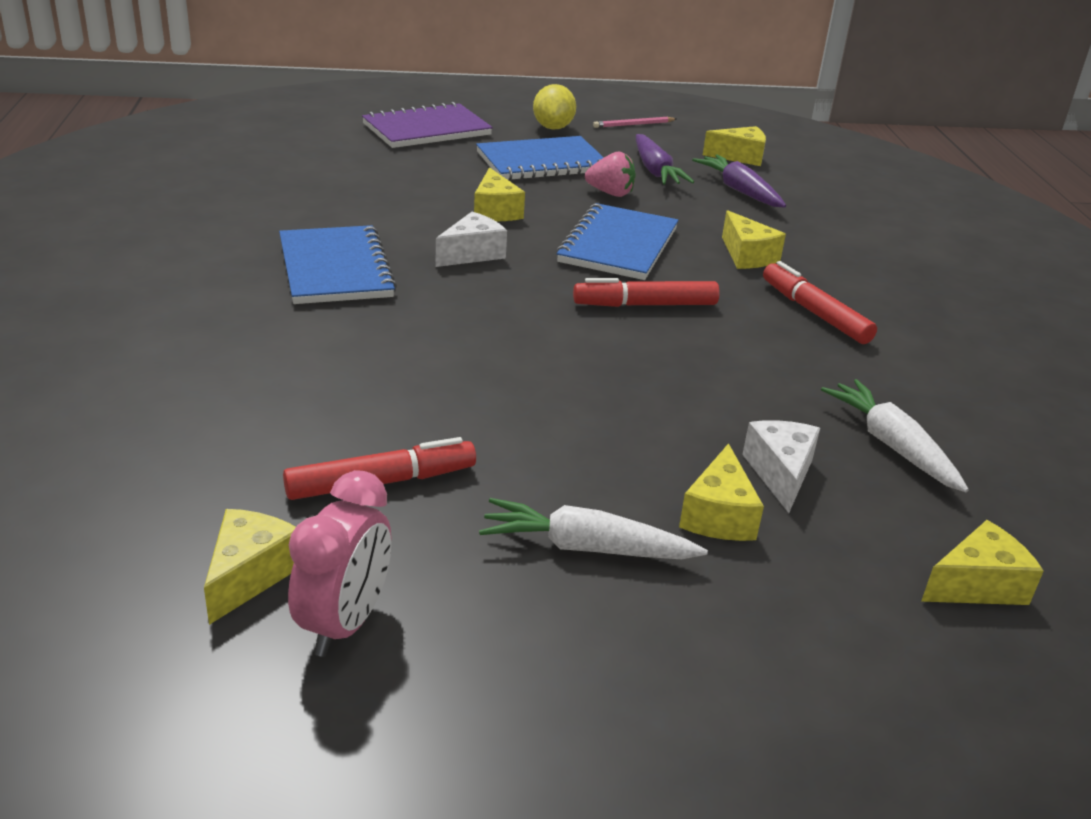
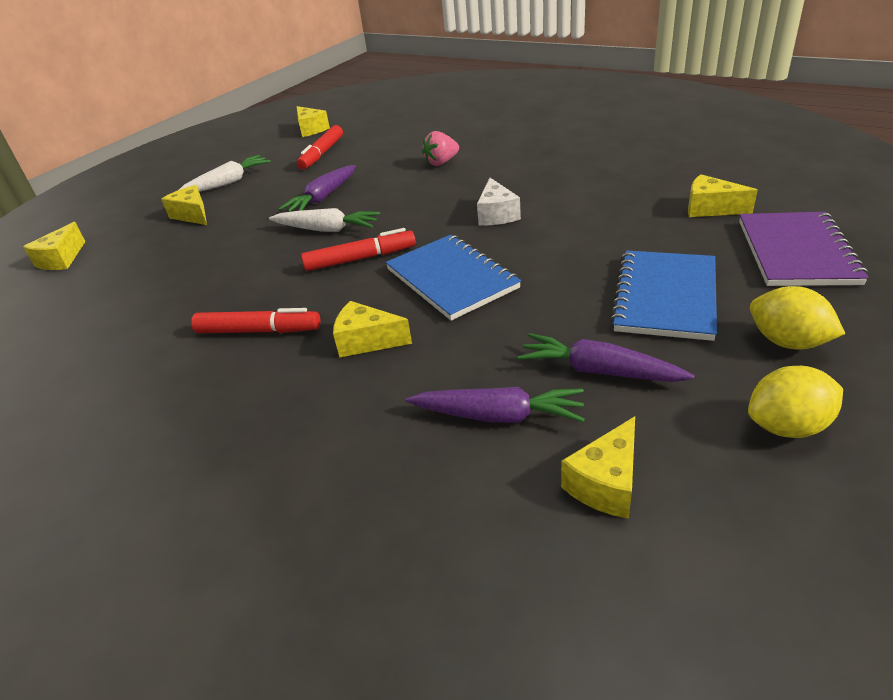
camera: 135 degrees right, 5 degrees up
(335, 268) = (518, 169): blue notebook -> none
(345, 623) = (268, 139): pink clock -> none
(495, 211) = (562, 240): yellow cheese -> yellow cheese (710, 208)
(540, 397) = (323, 197): none -> purple carrot
(610, 193) = (557, 313): pink strawberry -> pink strawberry (441, 162)
(633, 124) = (787, 426): pink pencil -> yellow lemon
(645, 304) = (360, 259): red marker -> red marker turned 45 degrees clockwise
(780, 473) = (182, 241): white cheese -> none
(892, 446) = (136, 285): white carrot -> white carrot (326, 229)

